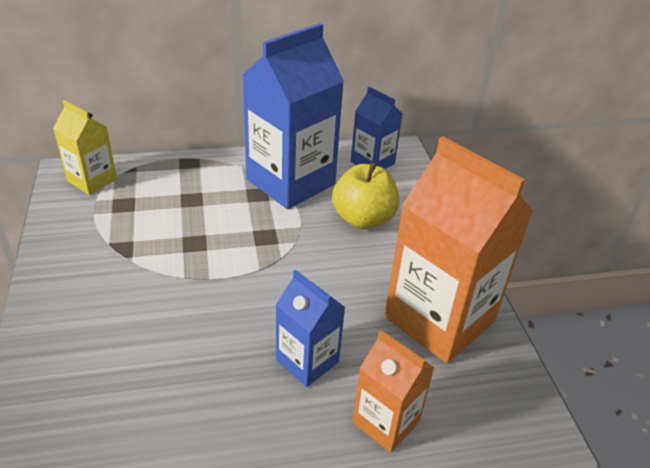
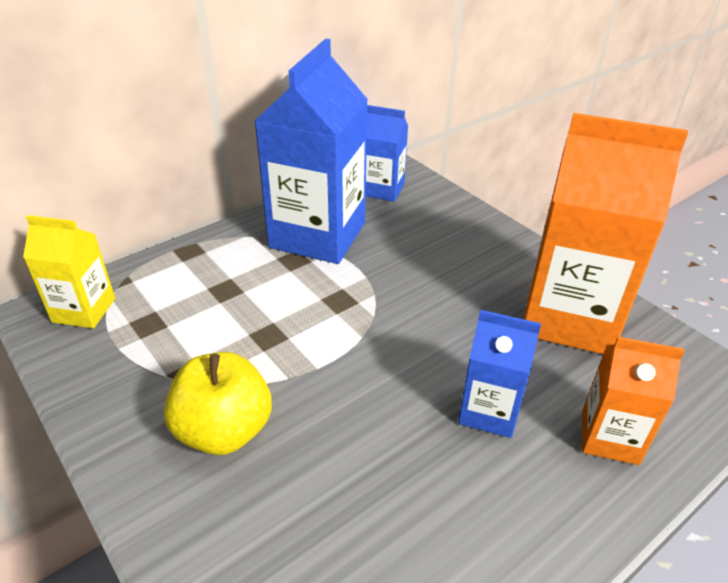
camera: 25 degrees left, 0 degrees up
(363, 219) = (420, 247): yellow apple -> yellow apple (224, 430)

